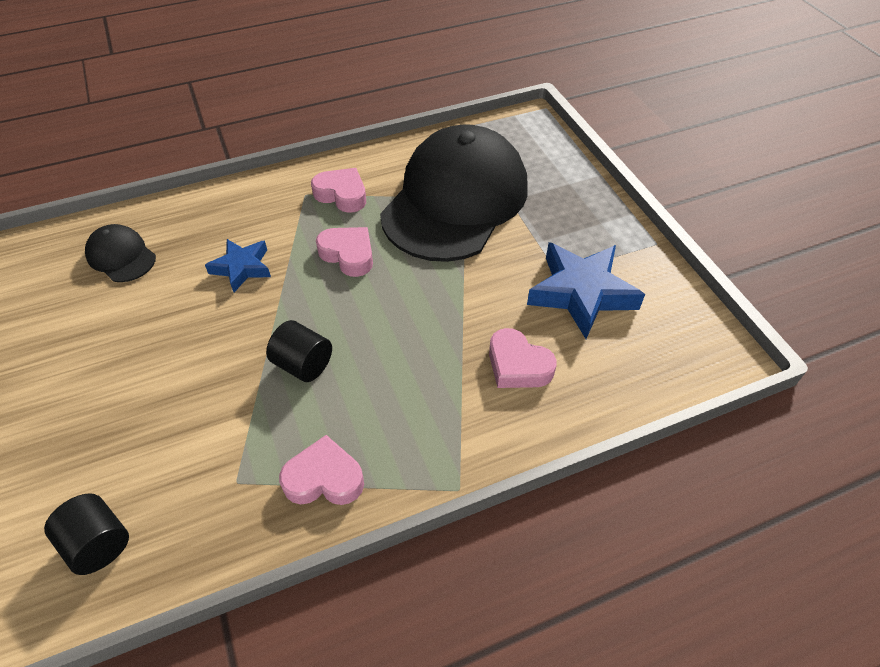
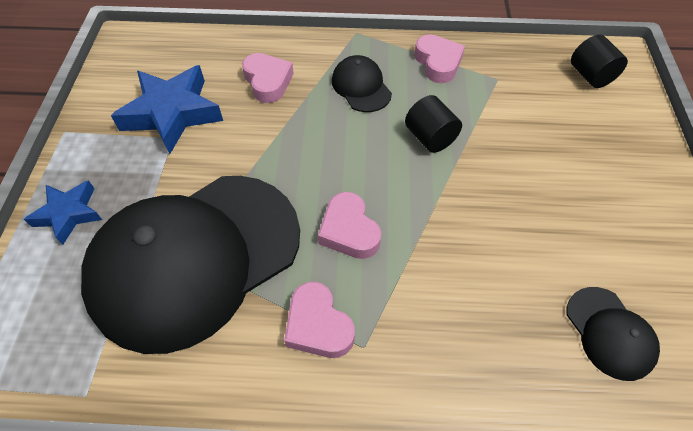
camera: 155 degrees left, 5 degrees up
(242, 268) = (466, 258): blue star -> blue star (68, 214)
(324, 478) = (438, 63): pink heart -> pink heart turned 135 degrees counterclockwise
(407, 400) = (361, 87): none -> black cap

